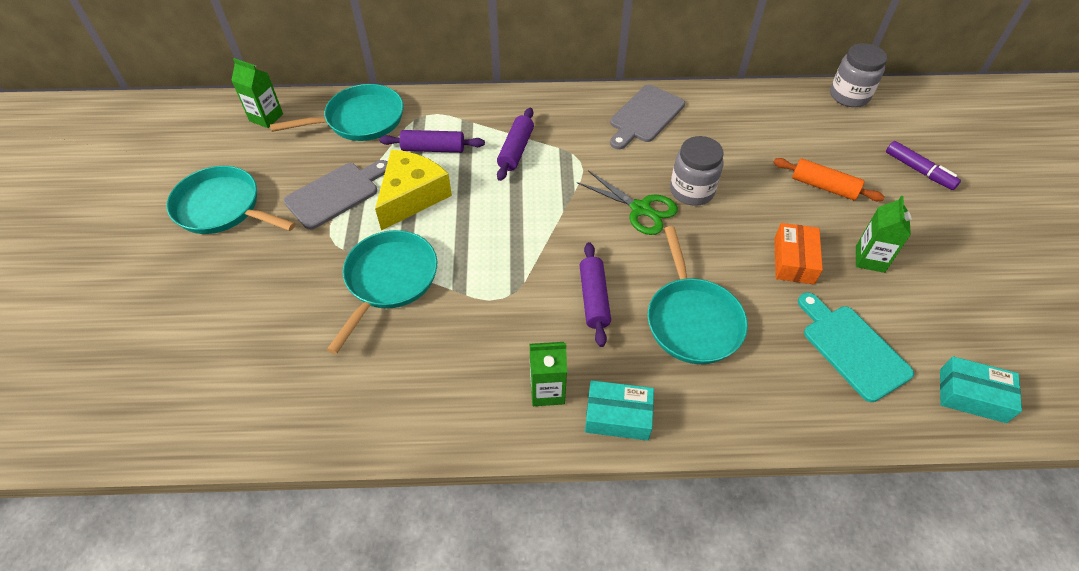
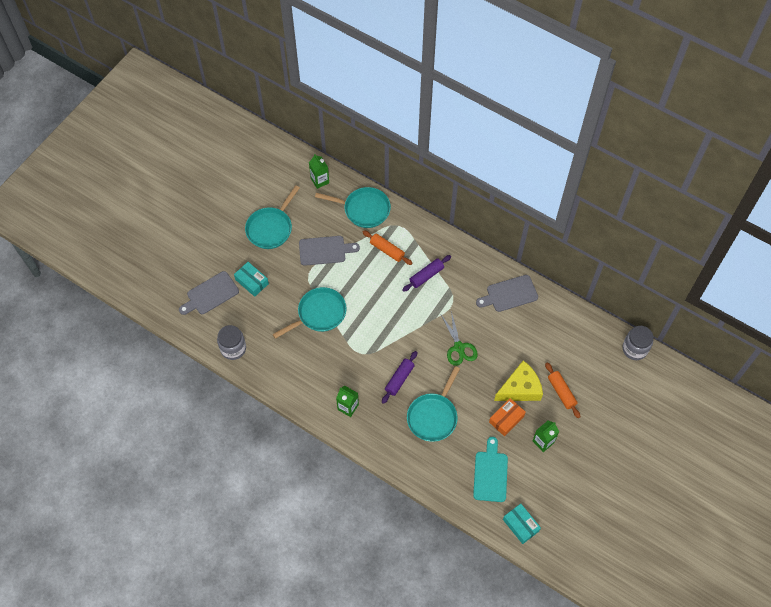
camera: 35 degrees right, 10 degrees up
(163, 356) = (210, 294): none -> grey cutting board
(222, 208) = (271, 228): turquoise pan -> turquoise pan turned 120 degrees counterclockwise
(412, 196) = (358, 273): yellow cheese -> yellow cheese (520, 388)
(433, 148) = (387, 250): purple rolling pin -> orange rolling pin
(618, 416) = (367, 436): turquoise box -> turquoise box (252, 282)
(692, 191) = (493, 353): grey jar -> grey jar (233, 348)
(919, 170) = (621, 415): purple marker -> none

